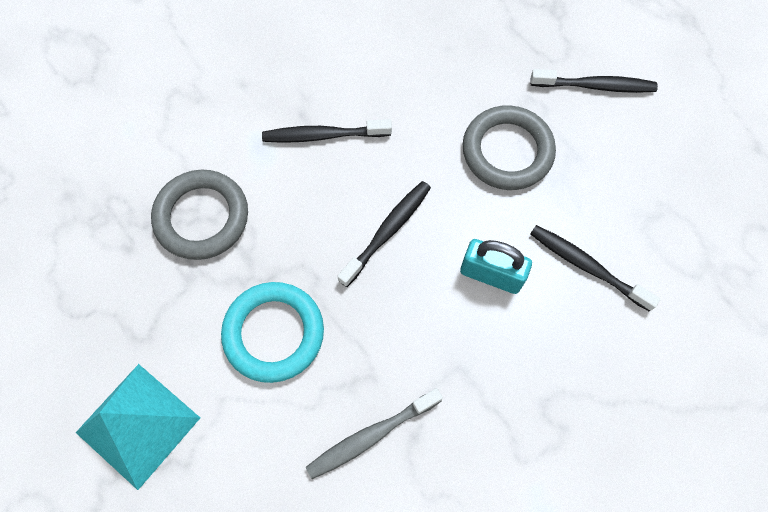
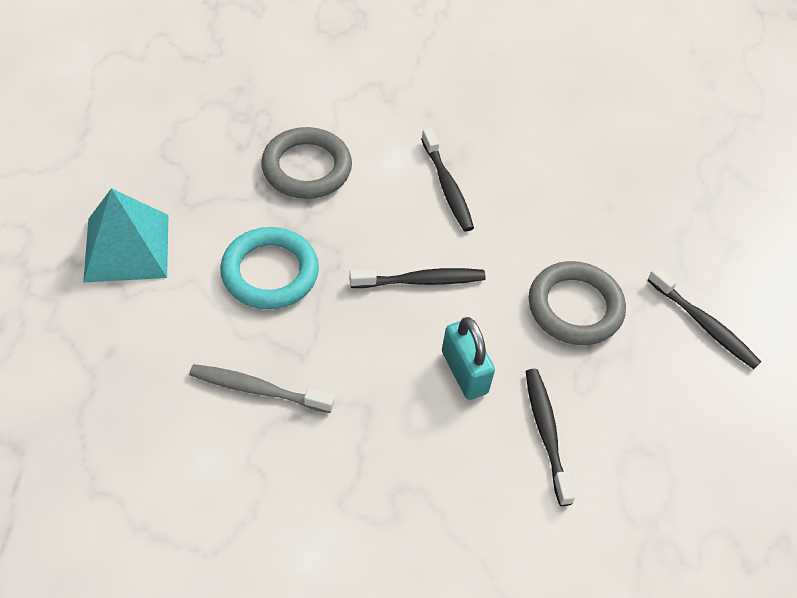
camera: 40 degrees right, 15 degrees down
(323, 135) = (447, 187): black toothbrush -> black toothbrush turned 150 degrees counterclockwise

